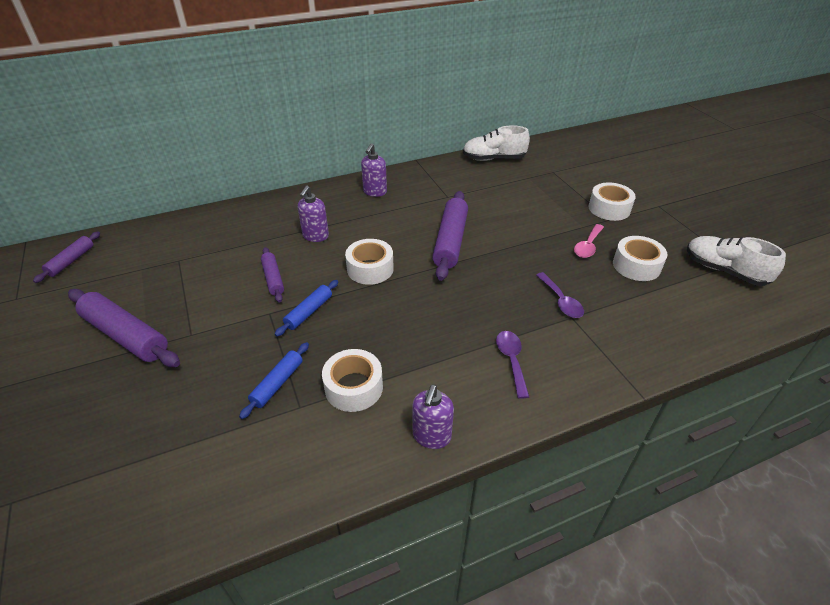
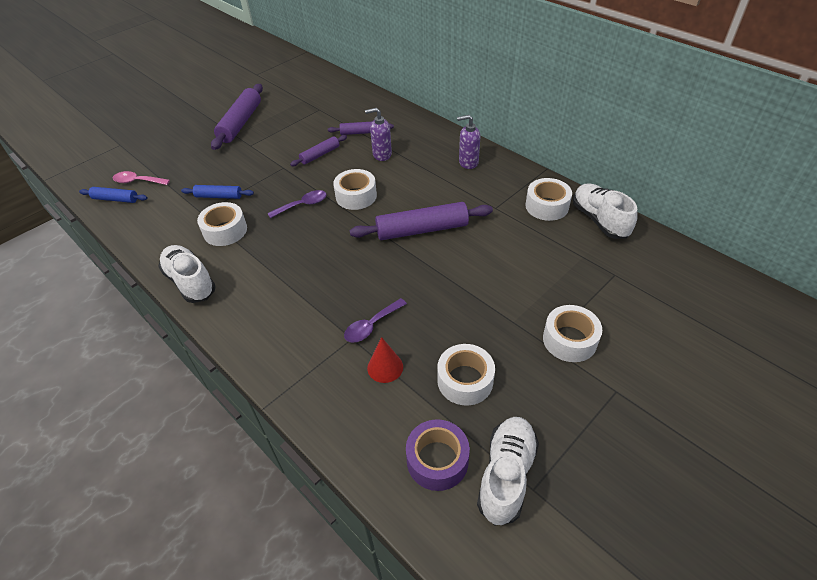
camera: 70 degrees right, 5 degrees up
(71, 261) = (297, 74): purple rolling pin -> purple rolling pin (361, 132)
(309, 312) = (291, 184): blue rolling pin -> blue rolling pin (115, 199)
(431, 436) = (190, 282): purple soap dispenser -> white shoe
(462, 174) = (547, 206): none -> white tape
(511, 360) = (279, 308): purple spoon -> purple spoon (302, 205)
(588, 246) = (477, 332): pink spoon -> pink spoon (138, 181)
(612, 304) = (385, 367): none -> red cone
(710, 300) = (437, 460): none -> purple tape

